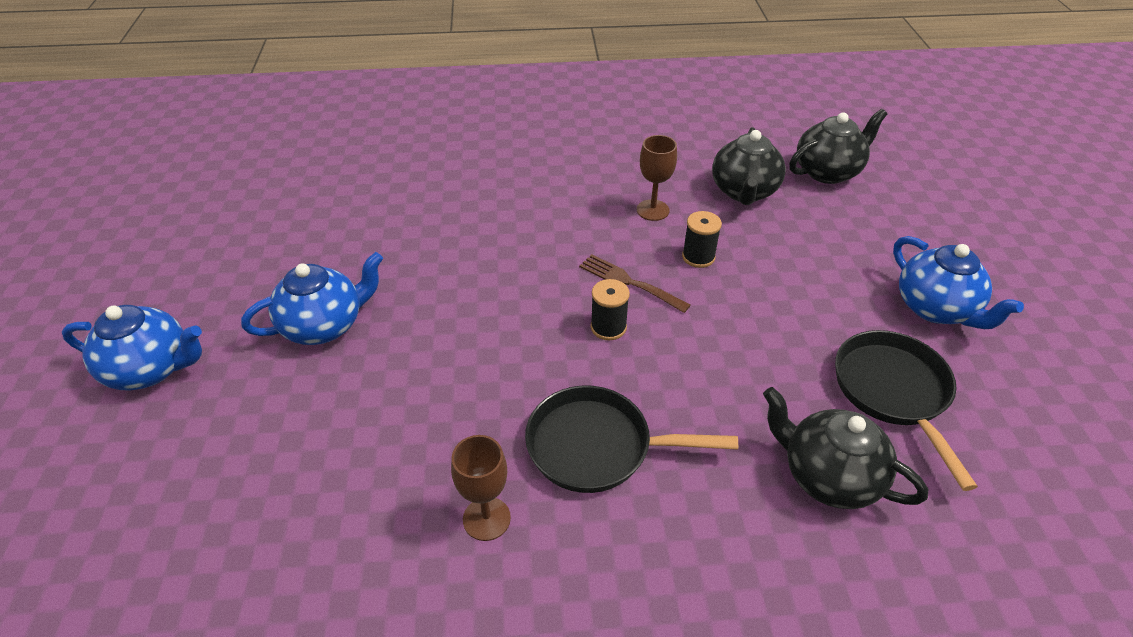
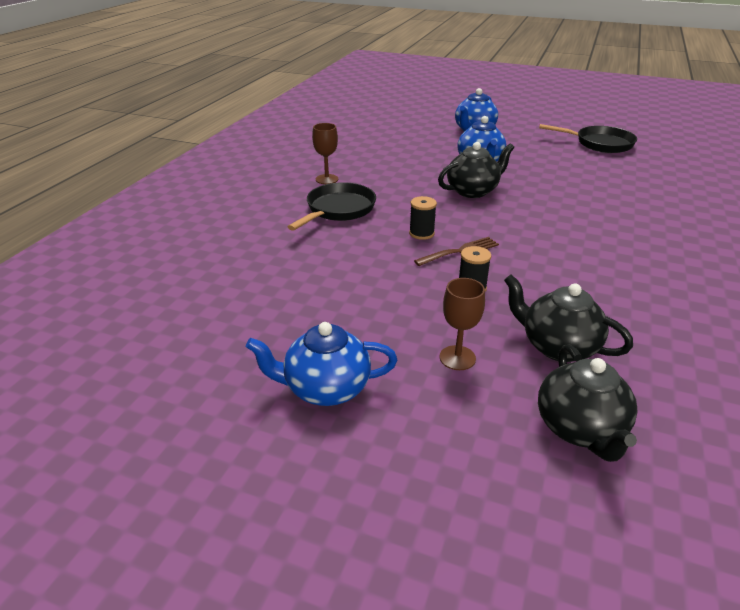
camera: 115 degrees right, 10 degrees down
(652, 210) = (545, 286): brown goblet -> brown goblet (457, 358)
(828, 476) = (250, 267): black teapot -> black teapot (473, 191)
(893, 392) = (274, 319): black pan -> black pan (600, 144)

